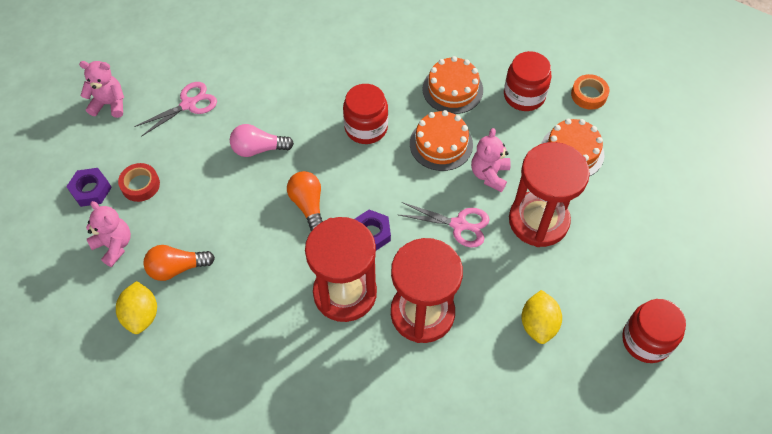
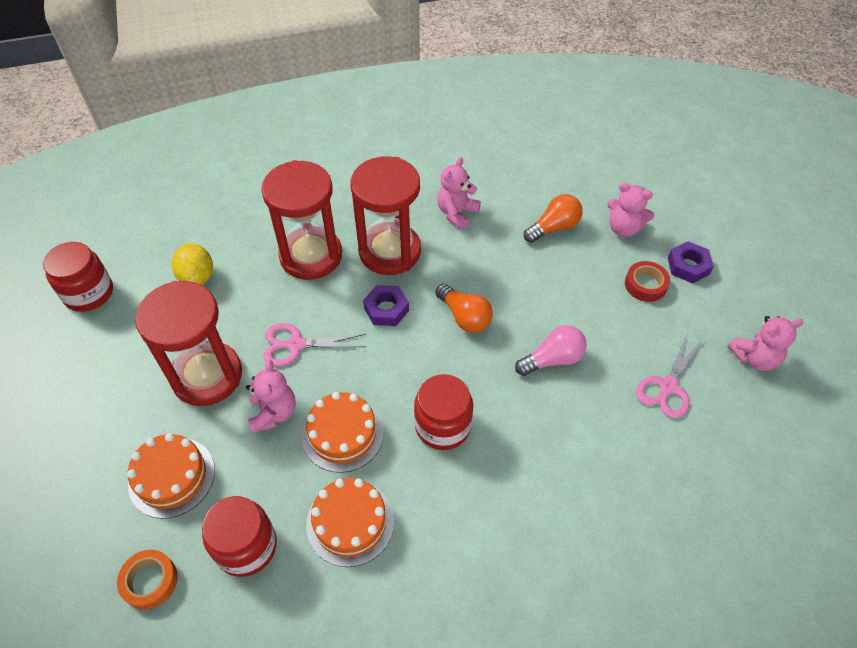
camera: 160 degrees right, 5 degrees down
(141, 315) = (557, 188): yellow lemon -> none
(259, 317) = (457, 213): none -> pink teddy bear

